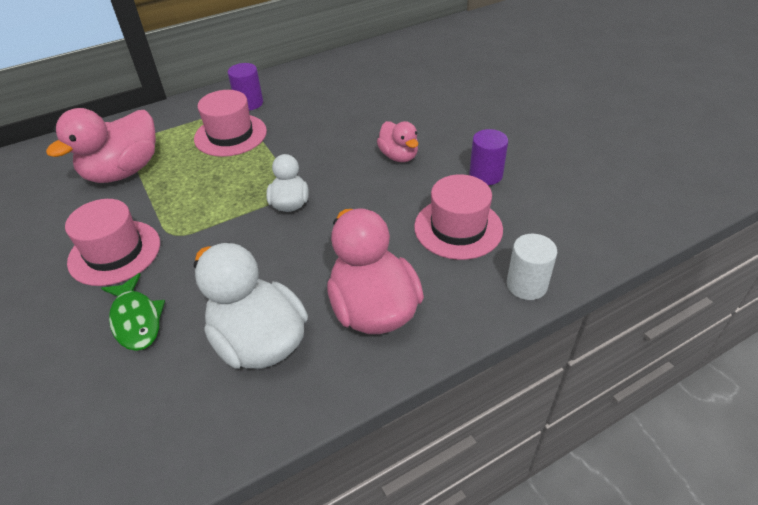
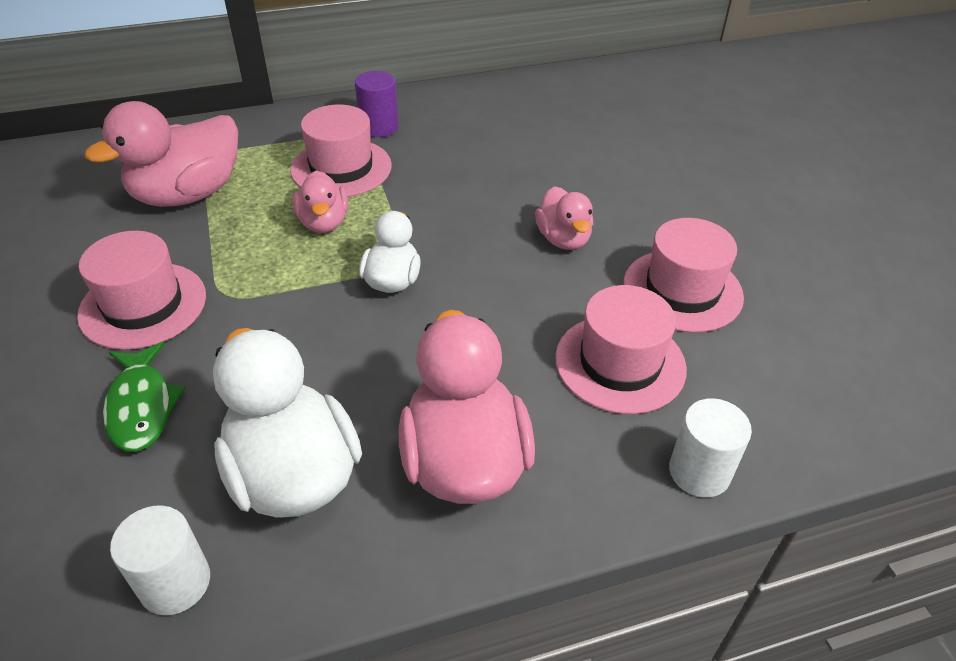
camera: 10 degrees right, 0 degrees up
(198, 428) = (175, 583): none -> white cylinder
(229, 174) = (324, 222): none -> pink duck
(486, 175) = (682, 290): purple cylinder -> pink hat

